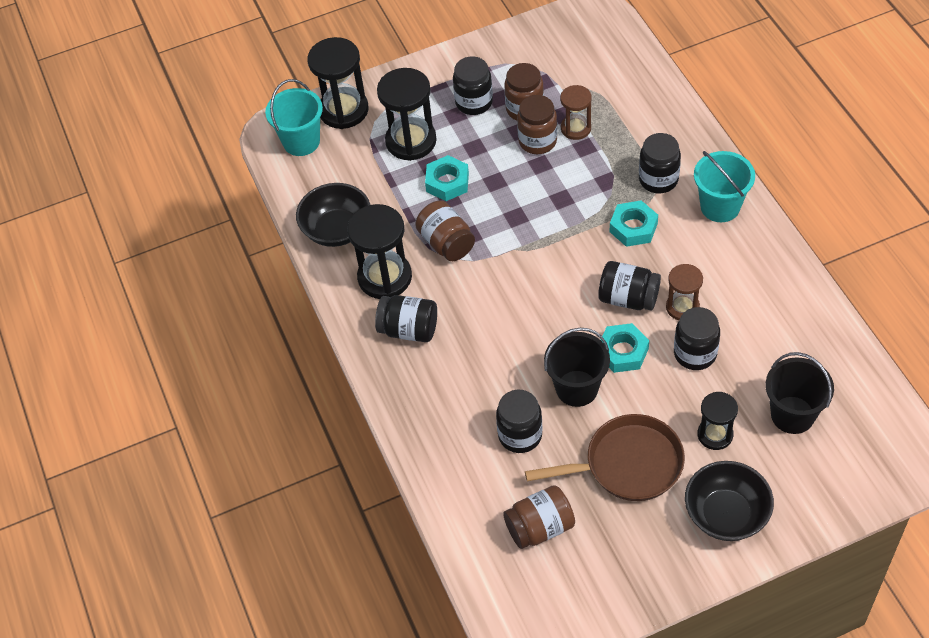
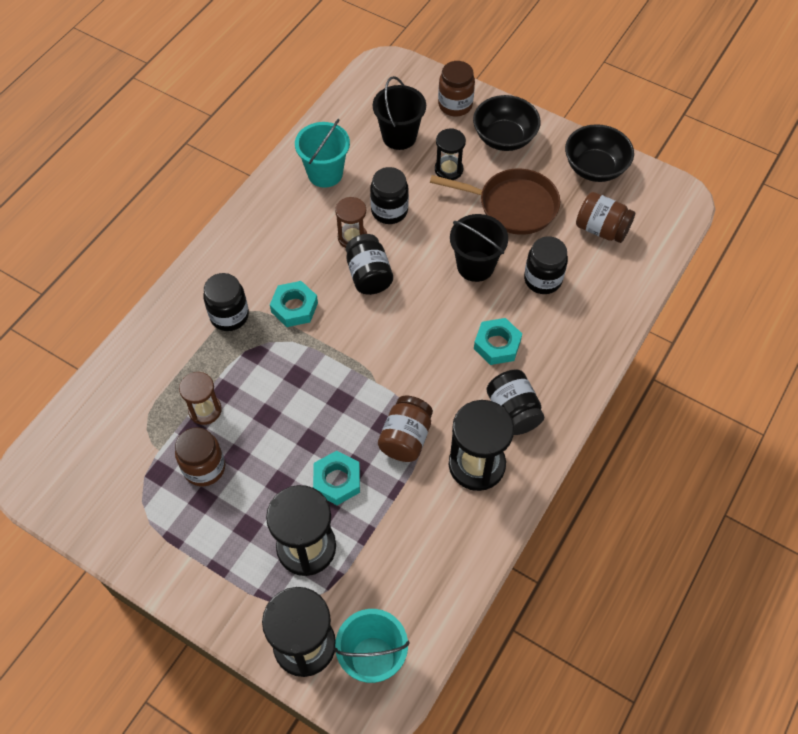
camera: 130 degrees left, 5 degrees up
(337, 230) = (455, 542): black bowl -> black bowl (595, 168)
(474, 102) = (221, 520): black jar -> none
(537, 141) = (239, 433): brown jar -> brown jar (455, 105)
(622, 352) = (421, 254): turquoise nut -> turquoise nut (497, 345)
(627, 464) = (512, 205): brown pan -> brown pan turned 150 degrees clockwise
(720, 206) = (233, 260): turquoise bucket -> turquoise bucket (325, 173)

